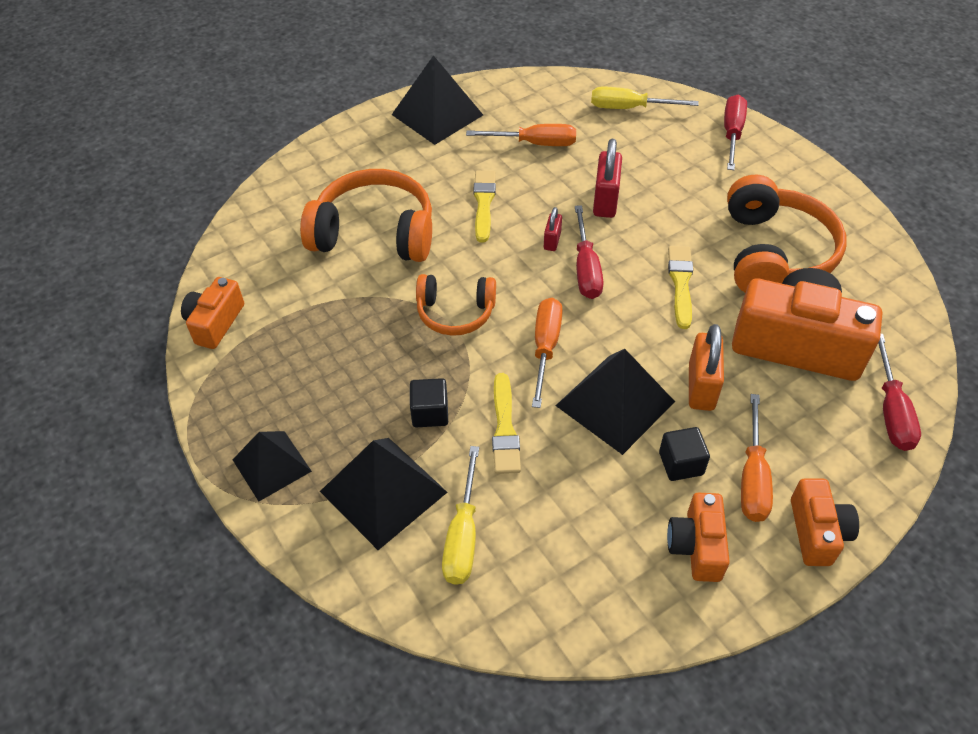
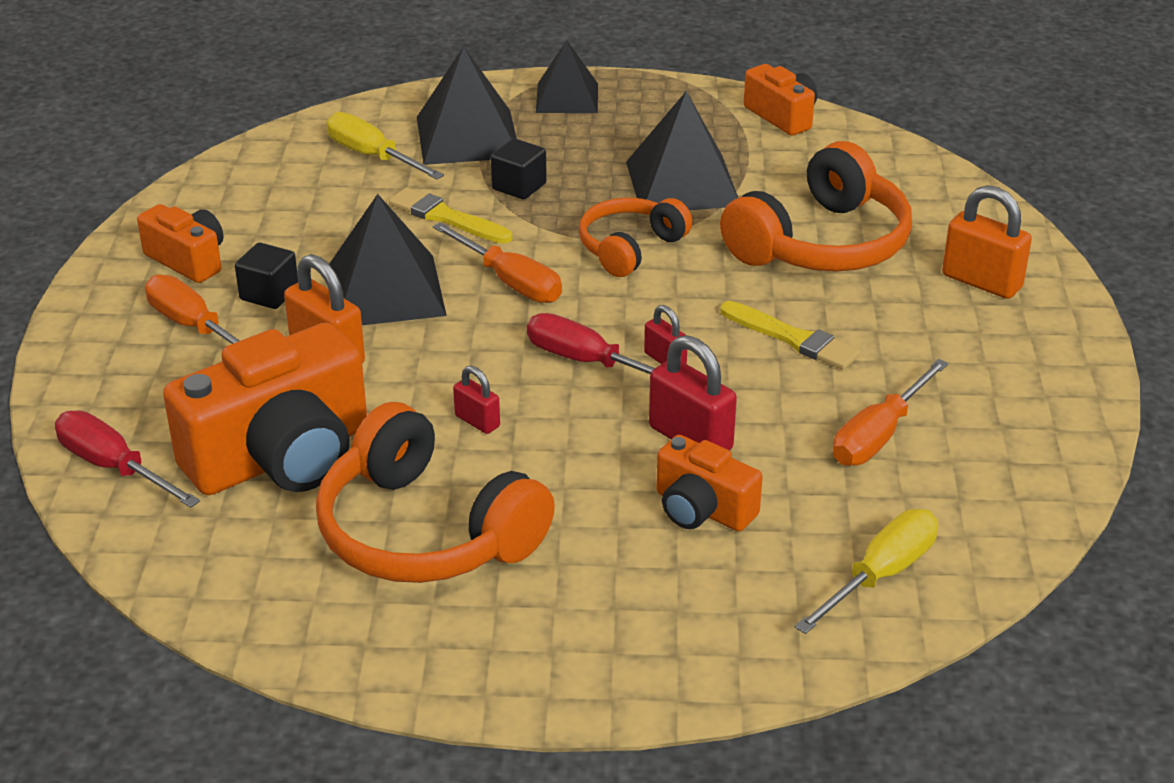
camera: 125 degrees right, 15 degrees down
(361, 159) = (981, 282): none -> orange padlock
(437, 114) = (1033, 378): black pyramid -> black pyramid (682, 183)
(680, 283) = (477, 421): yellow brush -> red padlock
(732, 133) = (704, 655): red screwdriver -> none
(817, 532) = (95, 331): orange camera -> orange camera (702, 509)

